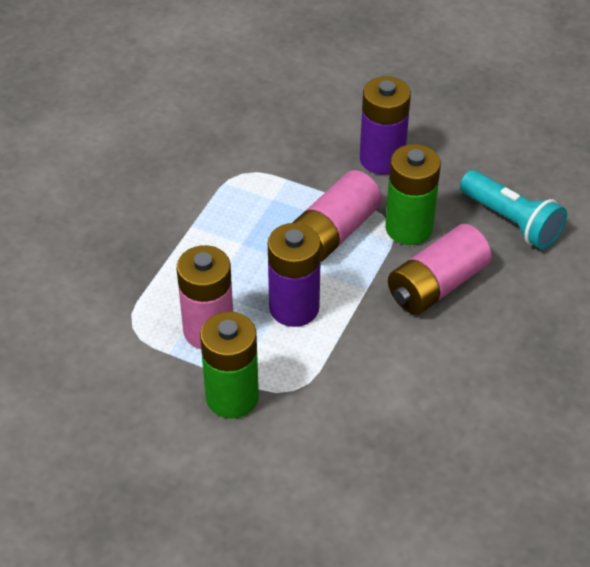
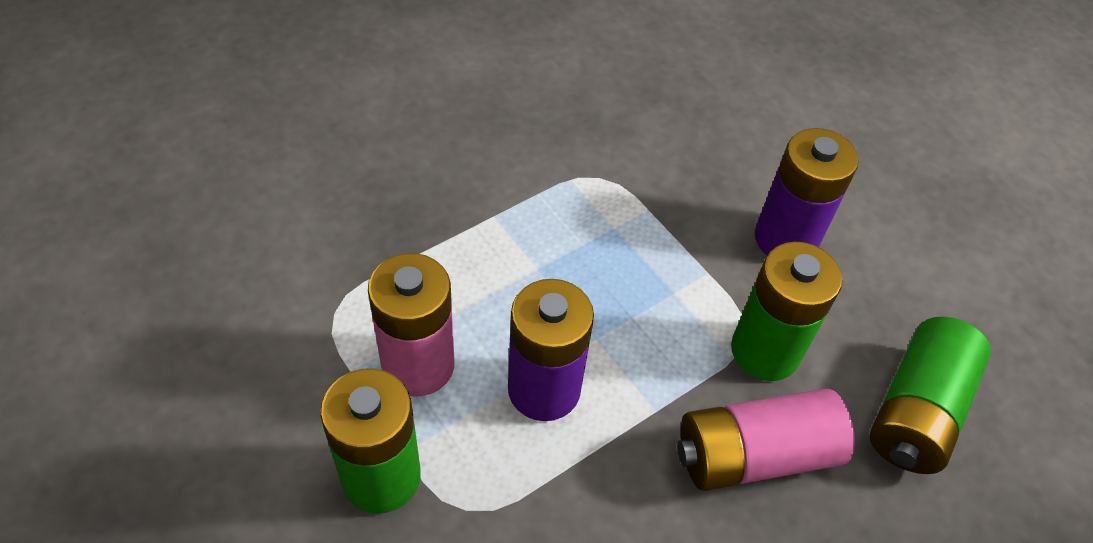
camera: 25 degrees right, 5 degrees up
(333, 232) = (661, 309): pink battery -> none
(511, 221) = (916, 411): turquoise flashlight -> green battery

